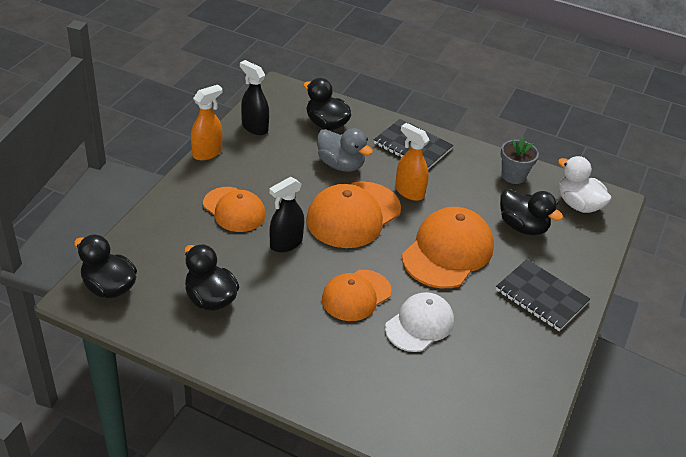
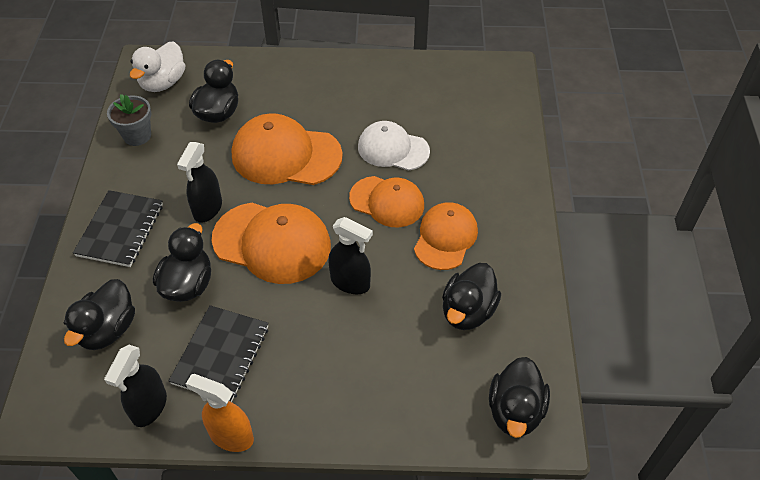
camera: 110 degrees left, 10 degrees up
(234, 210) = (324, 353): orange cap -> orange cap (445, 238)
(341, 165) = (188, 284): grey duck -> black duck
(409, 192) = (207, 209): orange spray bottle -> black spray bottle
(541, 297) = (308, 83): black notebook -> black notebook (221, 355)

